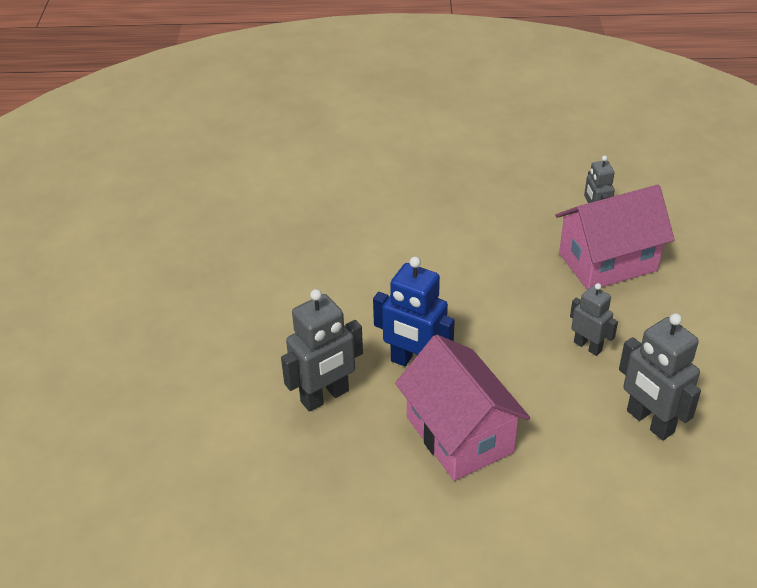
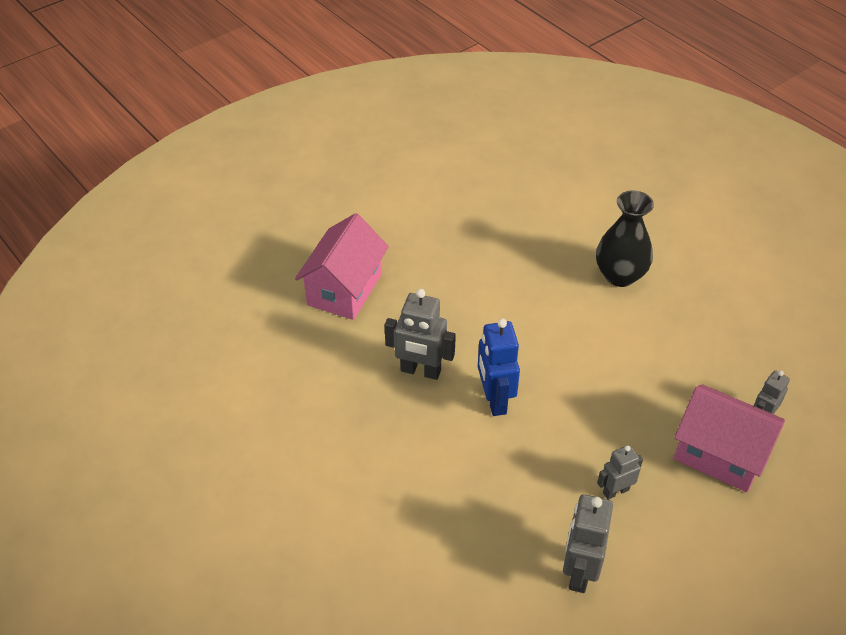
camera: 50 degrees right, 5 degrees up
(367, 201) = (620, 275): none -> black vase
(459, 434) = (458, 463): pink house -> pink house (344, 289)
(588, 346) = (615, 491): grey robot -> grey robot turned 120 degrees counterclockwise

